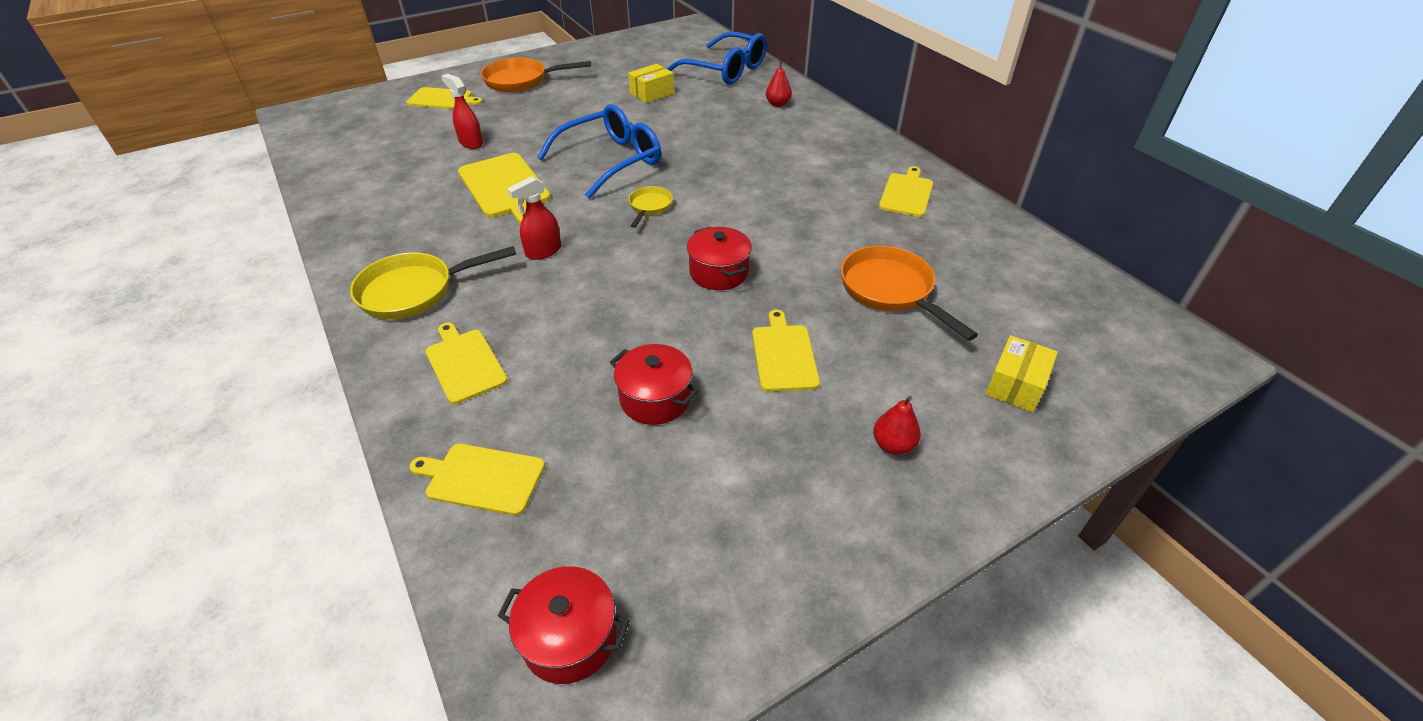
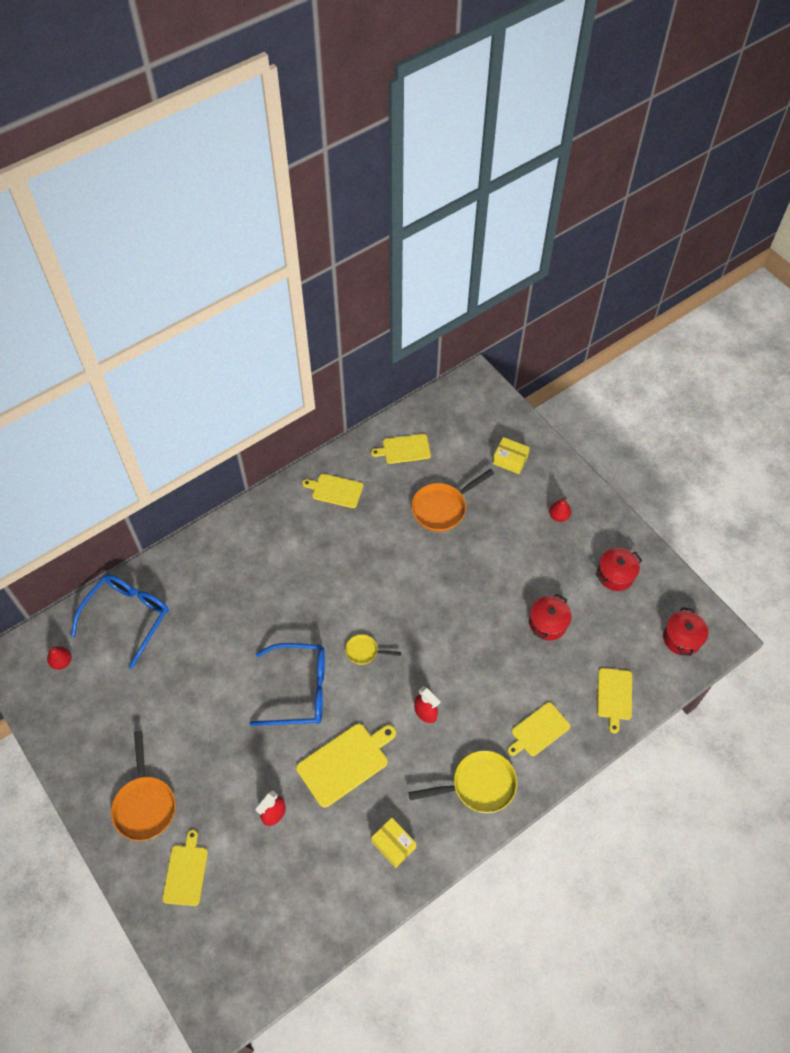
camera: 95 degrees left, 15 degrees up
(414, 291) = (478, 785): yellow pan -> yellow pan turned 75 degrees counterclockwise
(611, 161) = (300, 690): blue glasses -> blue glasses turned 135 degrees clockwise
(651, 93) = (176, 676): yellow box -> yellow box (393, 845)
(719, 272) = (436, 600): red pot -> red pot (615, 575)
(777, 104) = (199, 571): red pear -> red pear (62, 662)
(784, 355) = (505, 563): yellow cutting board -> yellow cutting board (404, 449)

